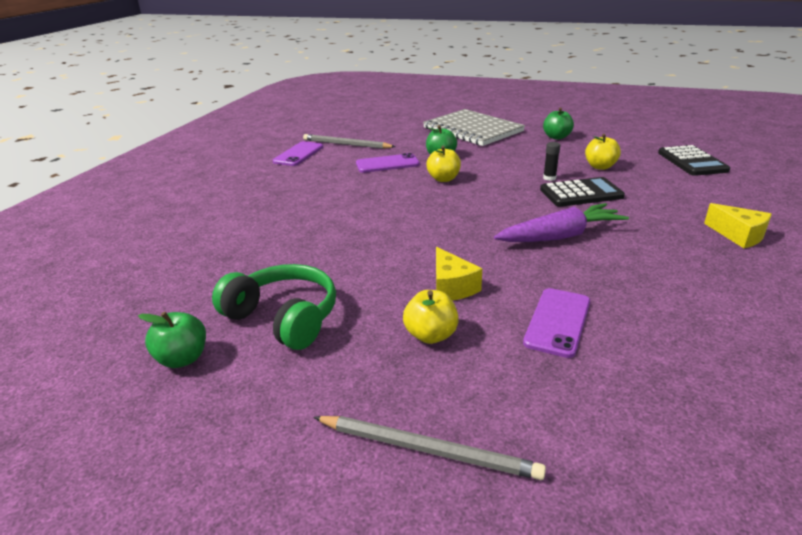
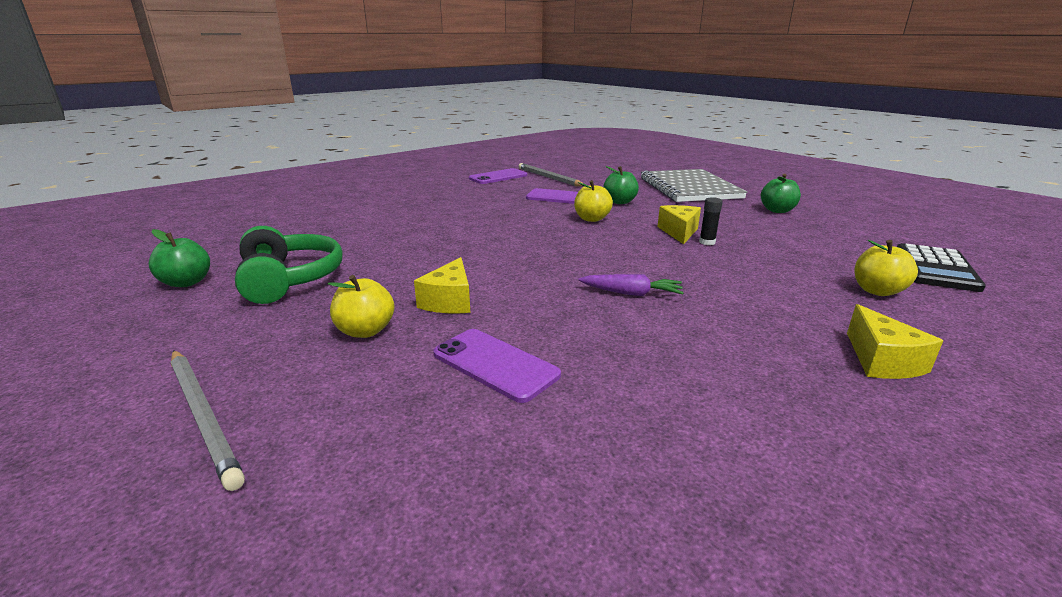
camera: 30 degrees right, 5 degrees down
(520, 174) = (679, 232): none -> yellow cheese
(557, 322) = (495, 364): purple phone -> purple phone turned 75 degrees clockwise
(561, 236) = (632, 293): purple carrot -> purple carrot, size x0.58
(581, 193) = (722, 263): black calculator -> none
(600, 167) = (789, 246): yellow apple -> yellow apple (877, 291)

